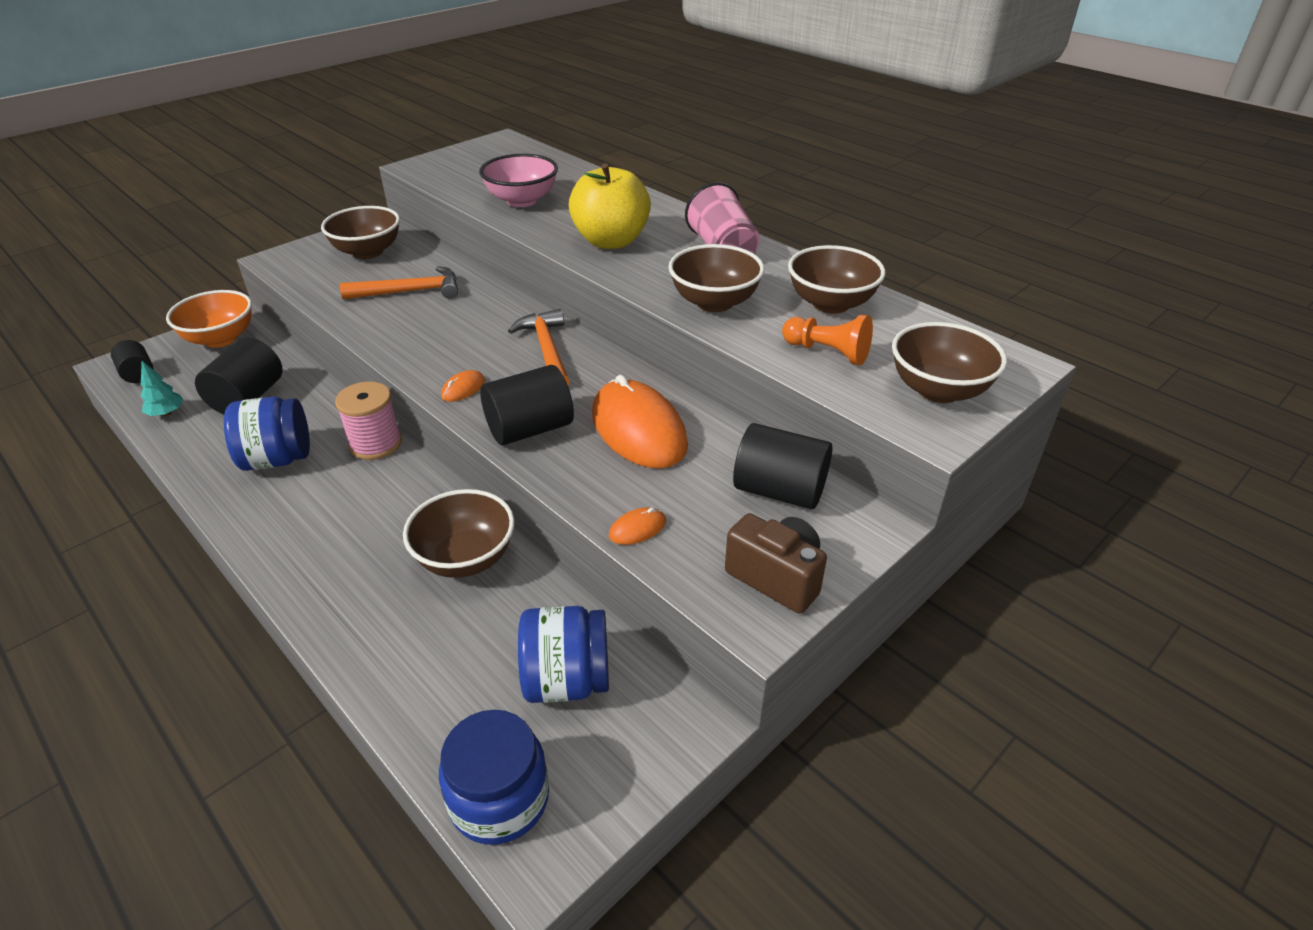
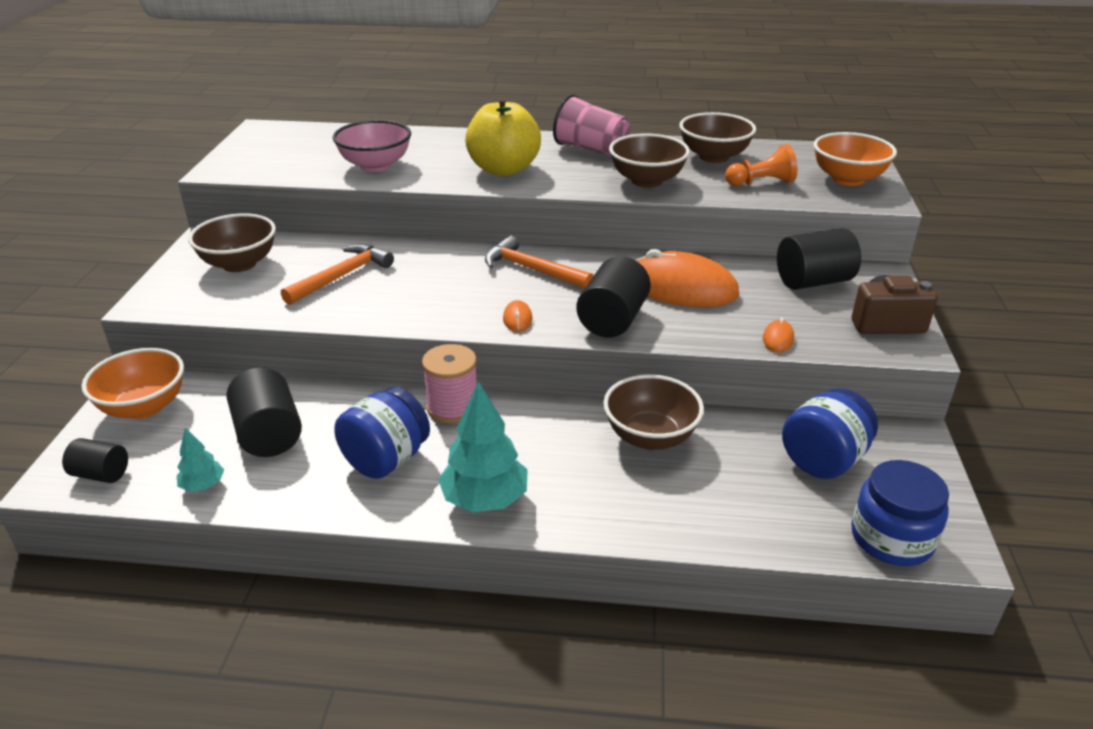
camera: 40 degrees left, 5 degrees down
(283, 530) = (485, 499): none -> turquoise tree
(938, 390) = (848, 179): brown bowl -> orange bowl

